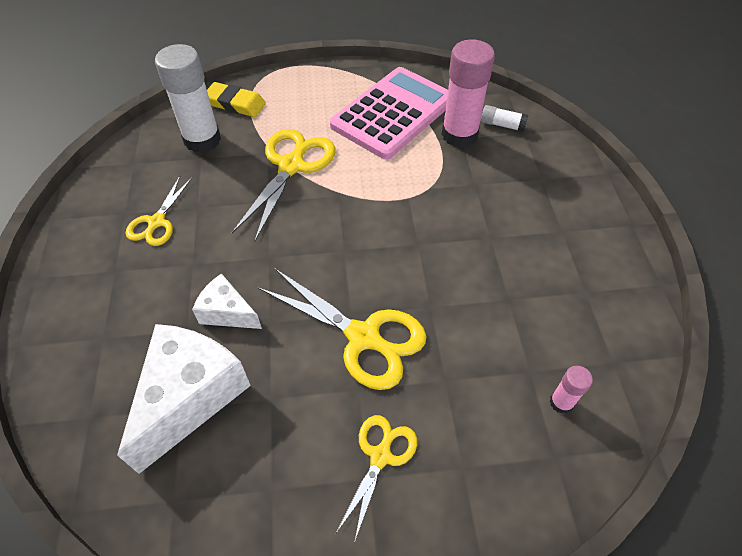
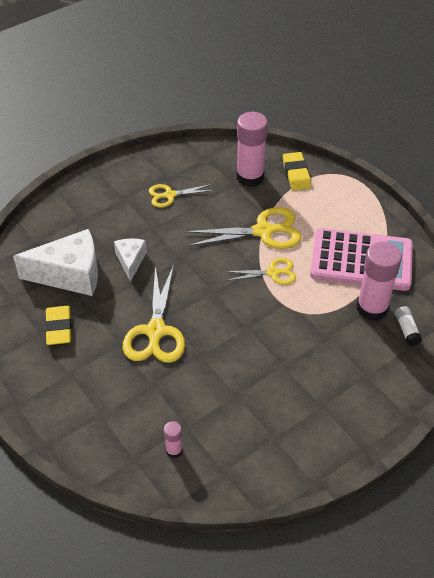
camera: 60 degrees right, 5 degrees down
(202, 140) = (250, 177): white glue stick -> pink glue stick
(276, 456) = (59, 328): none -> yellow eraser
(380, 456) = (85, 373): yellow scissors -> yellow scissors (273, 273)

